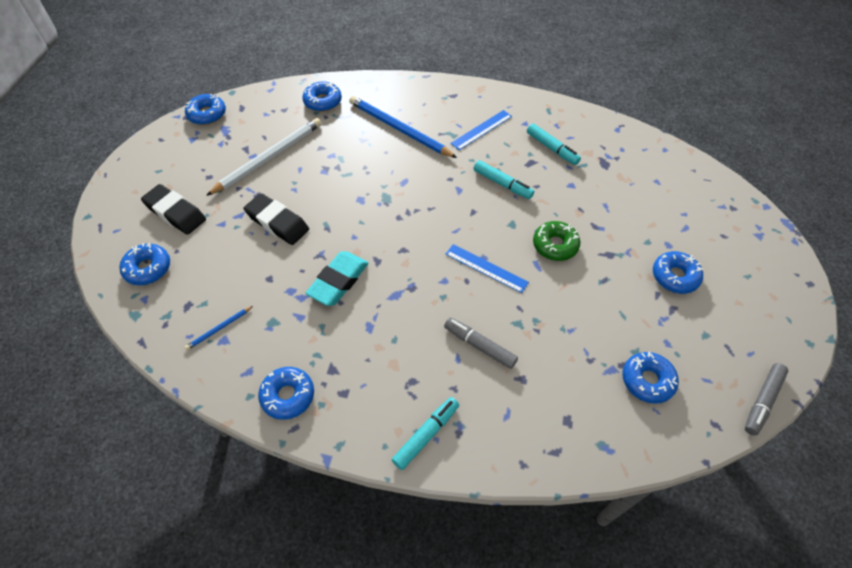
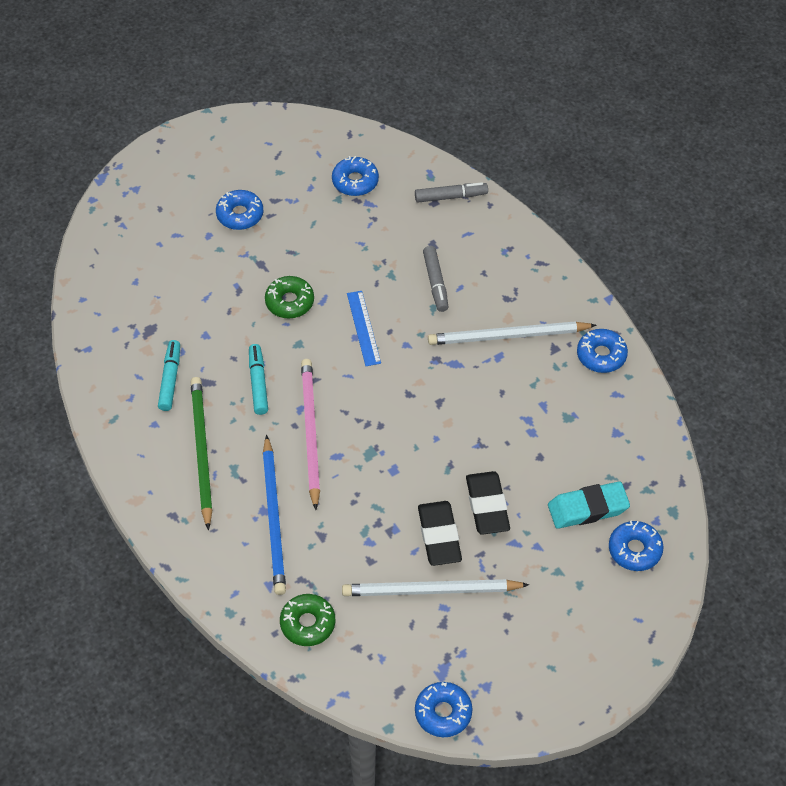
camera: 135 degrees left, 0 degrees up
(175, 213) = (570, 595): black eraser -> black eraser (439, 536)
(219, 329) = (613, 444): blue pencil -> none
(322, 101) = (307, 623): blue donut -> green donut
(338, 281) = (487, 409): turquoise eraser -> turquoise eraser (588, 508)
(378, 349) = (508, 336): none -> white pencil
(426, 435) = (531, 262): turquoise marker -> none
(435, 182) = (310, 432): none -> pink pencil
(481, 130) = (201, 451): blue ruler -> green pencil
(762, 401) = (304, 121): grey marker -> grey marker (451, 196)

